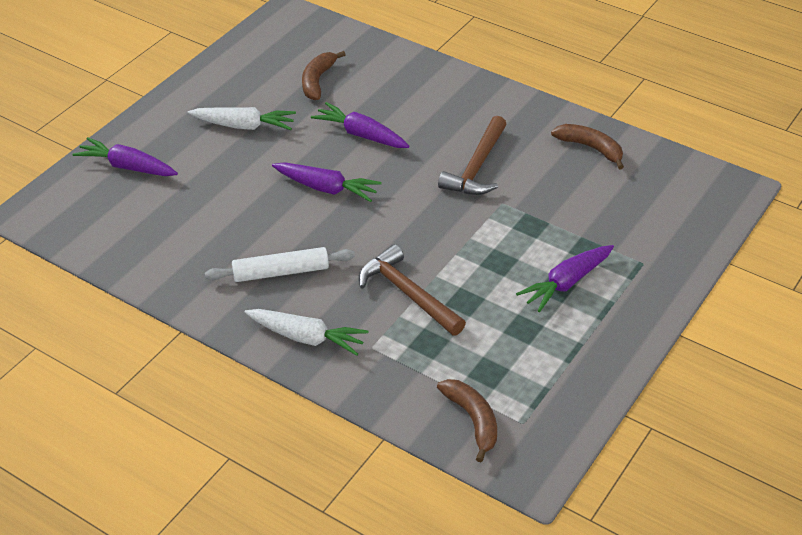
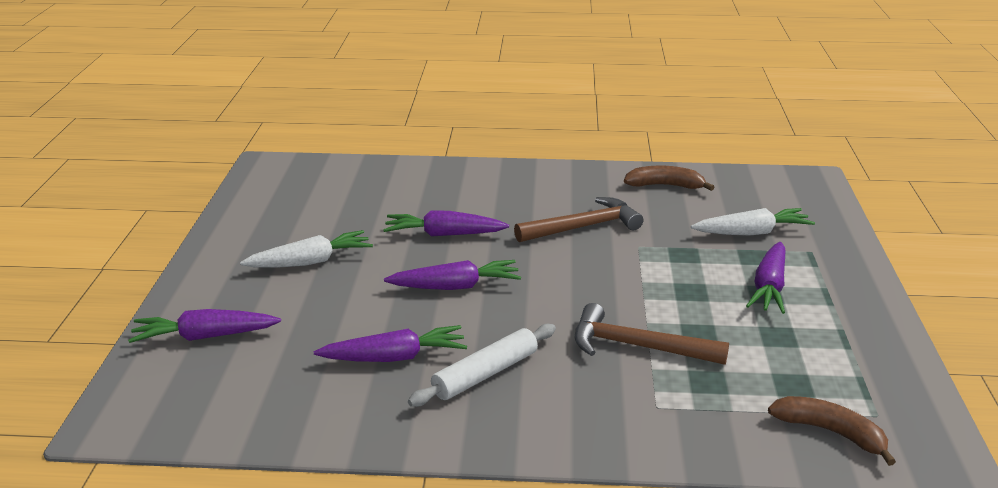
camera: 30 degrees left, 15 degrees down
(233, 234) = (395, 358): none -> purple carrot
(306, 338) = (579, 424): white carrot -> white carrot (752, 233)
(317, 81) = (353, 206): brown banana -> none
(477, 167) = (583, 227): brown hammer -> brown hammer turned 105 degrees counterclockwise

